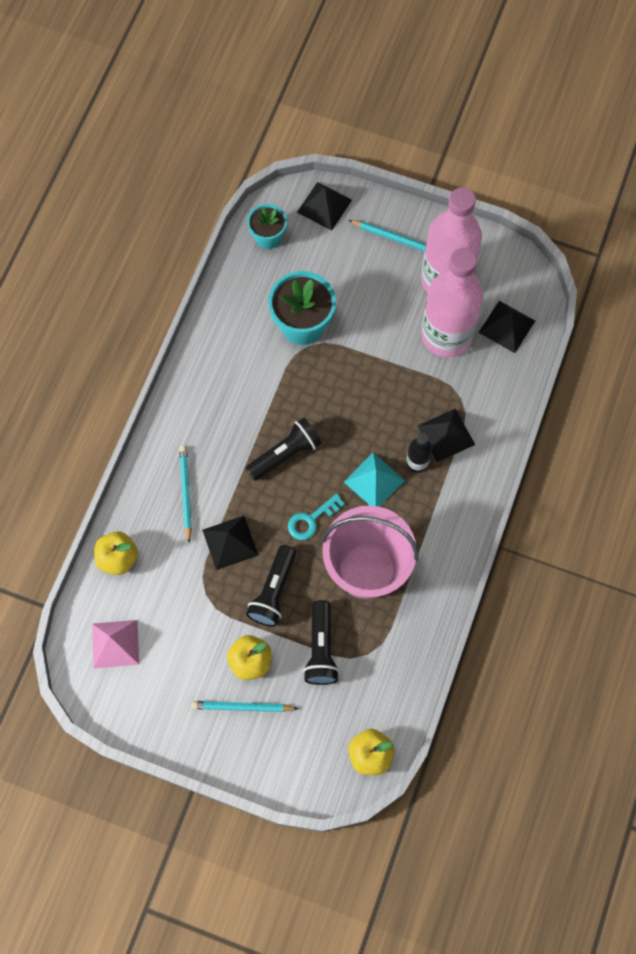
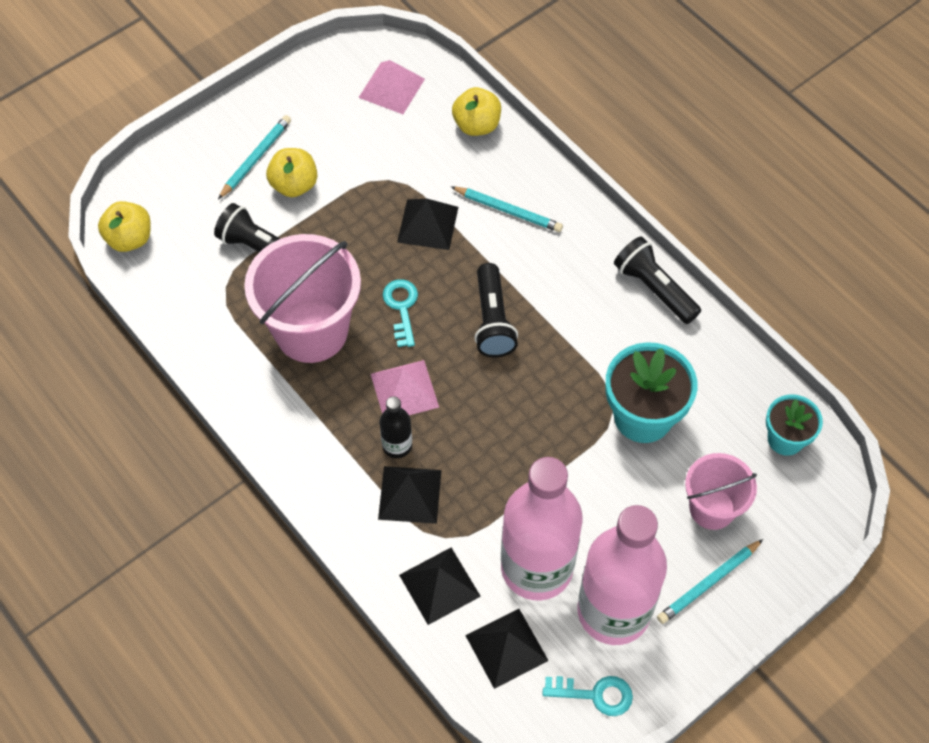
camera: 120 degrees right, 10 degrees down
(273, 591) = (349, 237): black flashlight -> black flashlight (654, 289)
(324, 206) = (800, 526): black pyramid -> black pyramid (439, 585)
(343, 257) = (712, 508): none -> pink bucket
(374, 481) = (404, 390): turquoise pyramid -> pink pyramid
(502, 266) = (595, 694): none -> turquoise key

